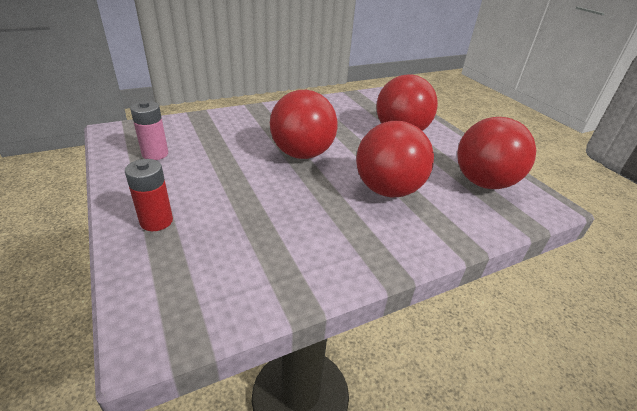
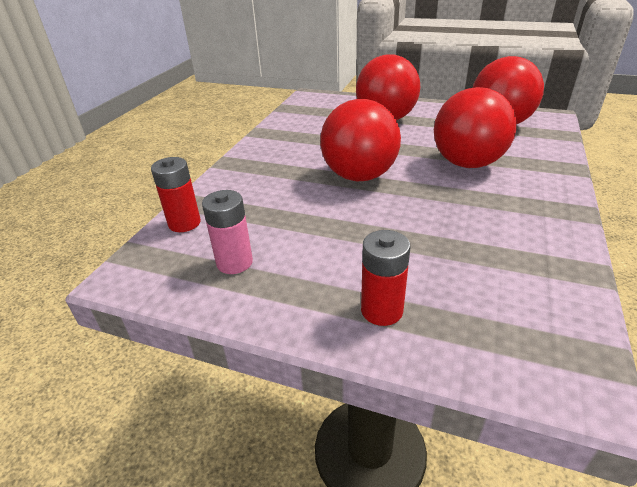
camera: 40 degrees left, 0 degrees up
(176, 124) = (184, 223): none -> red battery

